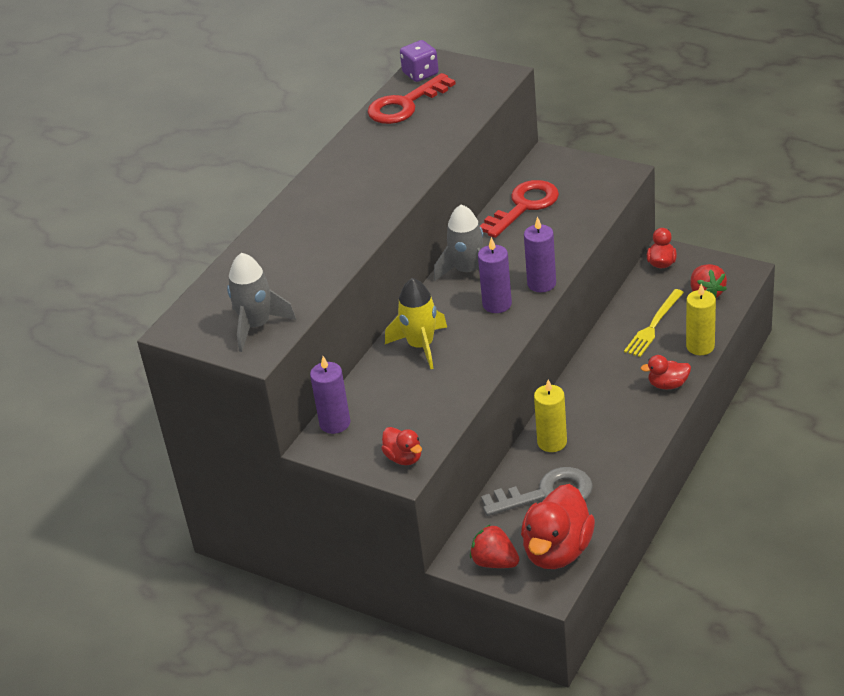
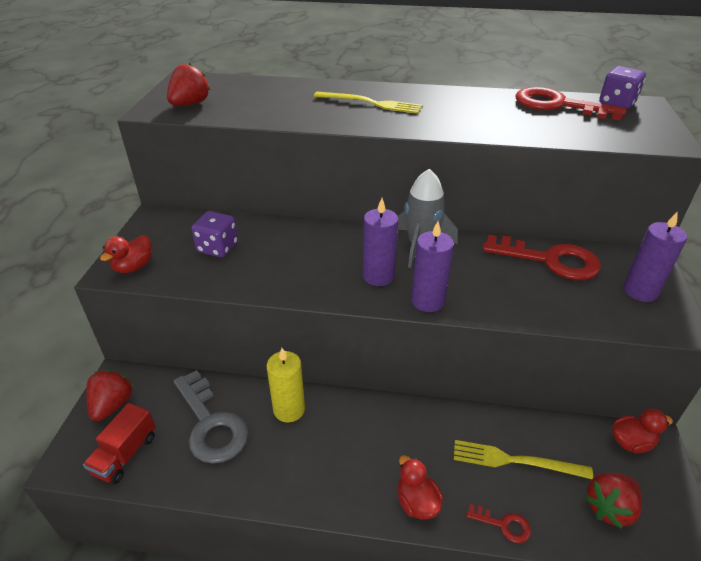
camera: 65 degrees right, 0 degrees up
(256, 326) = (190, 104): grey rocket -> red strawberry
(332, 208) = (371, 103): none -> yellow fork
(335, 423) = (182, 219): purple candle -> purple candle (640, 291)
(402, 399) = (218, 248): none -> purple dice
(421, 346) = (297, 242): yellow rocket -> none
(557, 551) = (125, 454): red duck -> red truck
(700, 346) = (504, 525): yellow candle -> red key

